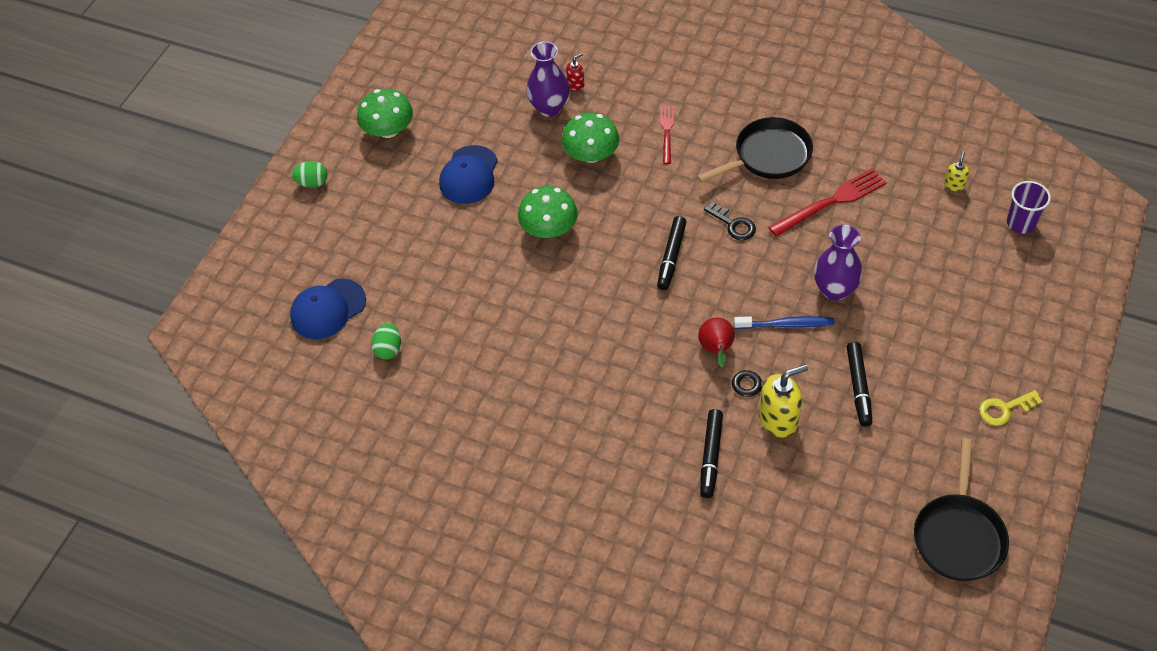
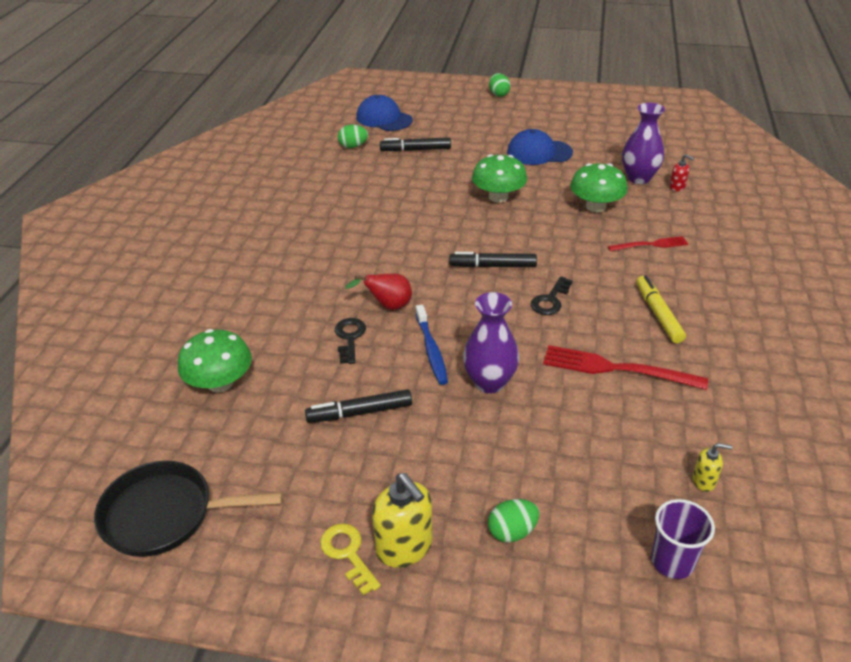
camera: 75 degrees right, 15 degrees down
(388, 130) = (567, 113): green mushroom -> green mushroom (220, 383)
(711, 456) = (264, 316): black marker -> black marker (415, 150)
(768, 156) = (658, 314): black pan -> yellow marker
(778, 419) = (310, 356): yellow soap dispenser -> yellow soap dispenser (405, 547)
(831, 202) = (617, 368): red fork -> red fork turned 150 degrees clockwise
(991, 305) = (512, 532): none -> green egg

